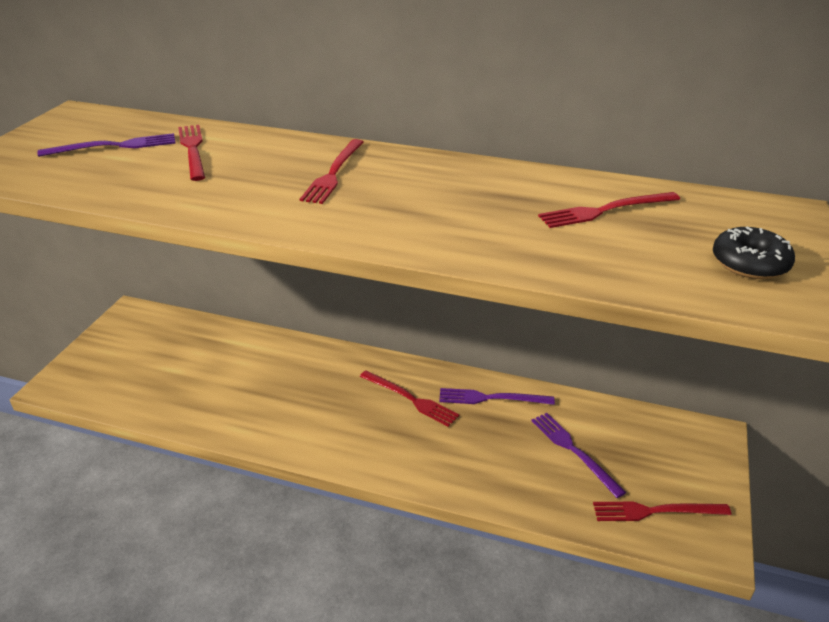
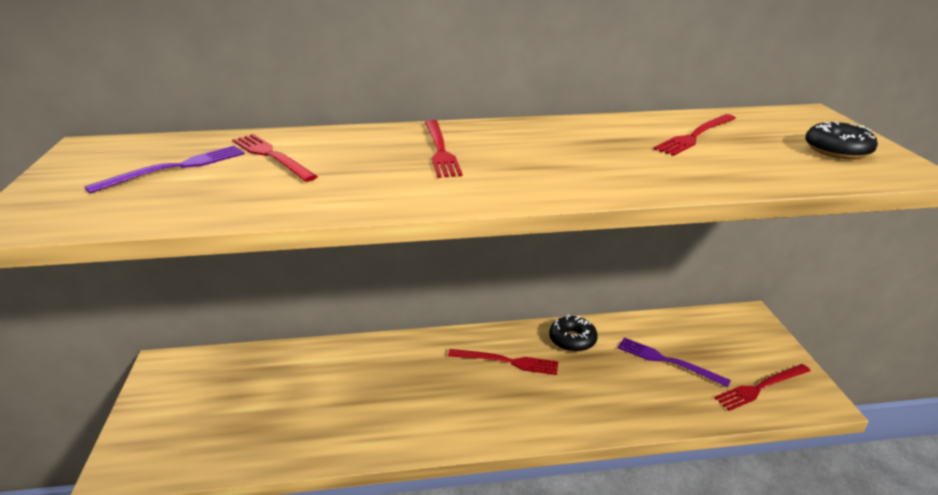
camera: 25 degrees left, 5 degrees down
(491, 398) = (572, 340): purple fork -> black donut

